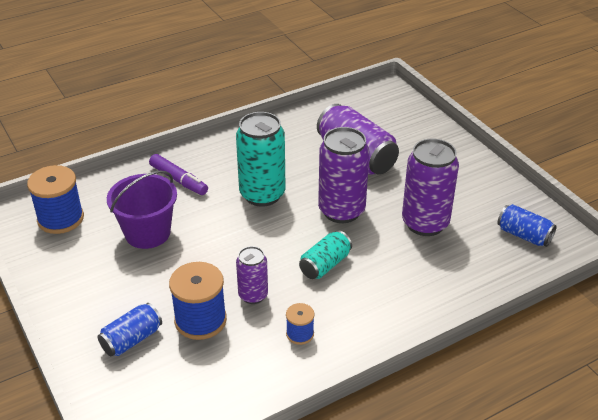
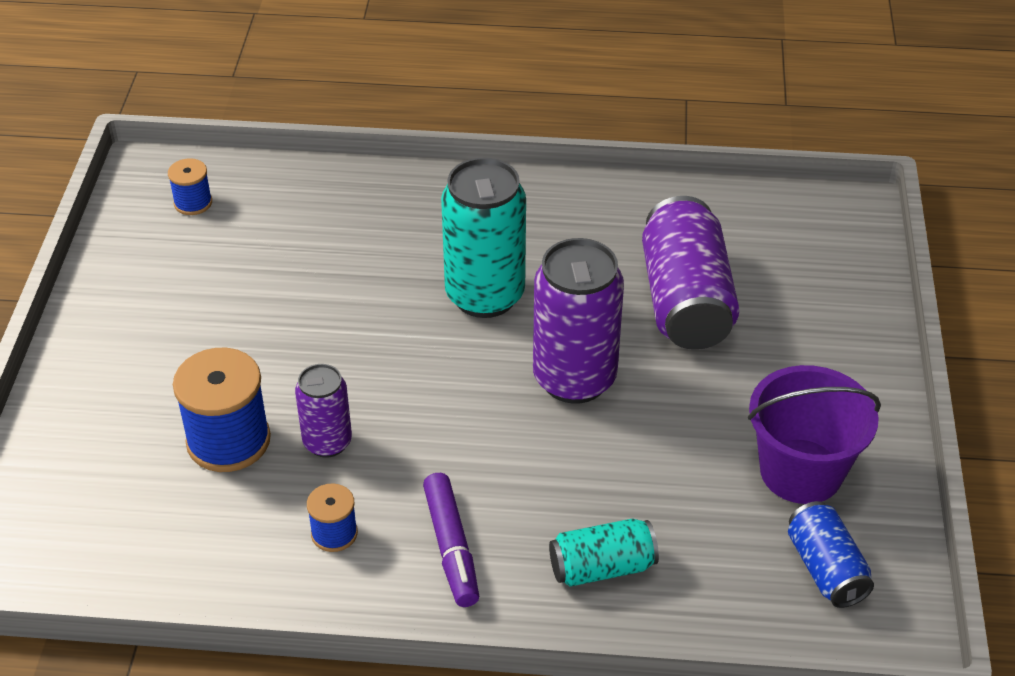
camera: 35 degrees right, 5 degrees up
(60, 219) = (193, 203): blue spool -> blue spool, size x0.53
(132, 339) = (124, 420): blue can -> none
(147, 233) = (279, 278): purple bucket -> purple bucket (801, 471)
(178, 180) = (391, 217): purple marker -> purple marker (451, 547)
(325, 265) = (468, 450): turquoise can -> turquoise can (602, 567)
(425, 223) = (683, 464): purple can -> none

